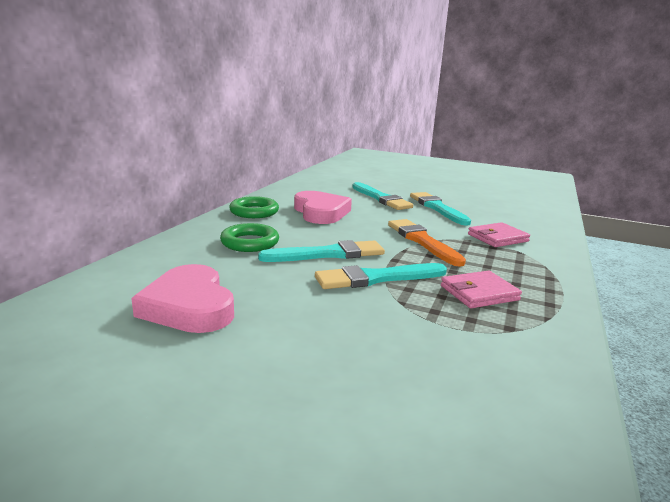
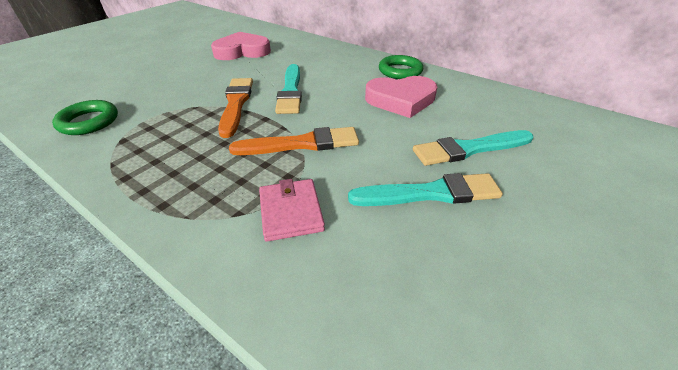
camera: 105 degrees right, 20 degrees up
(250, 242) = (325, 67): green ring -> green ring (89, 122)
(376, 278) = (236, 104): turquoise brush -> orange brush
(479, 293) = (176, 143): pink wallet -> none

